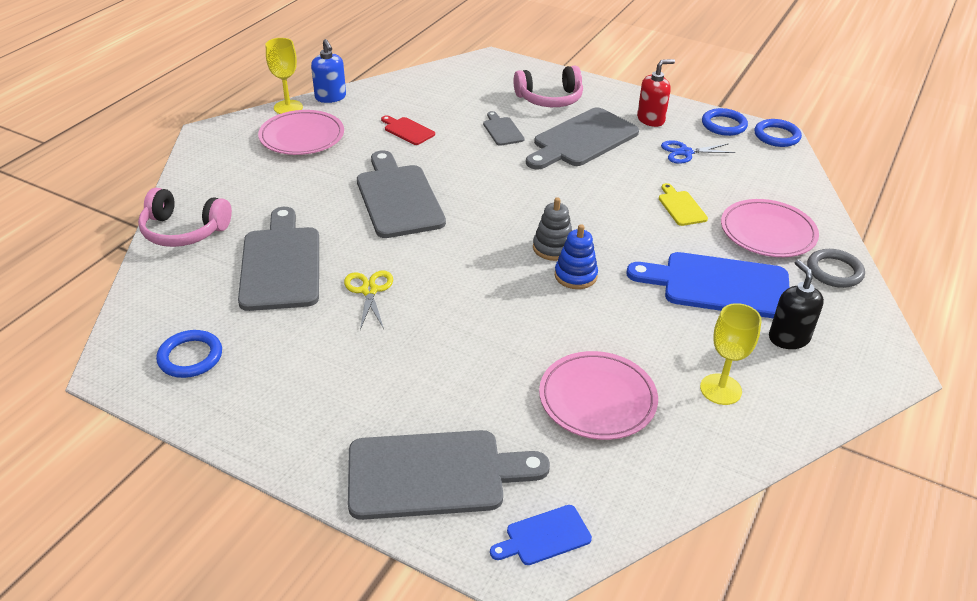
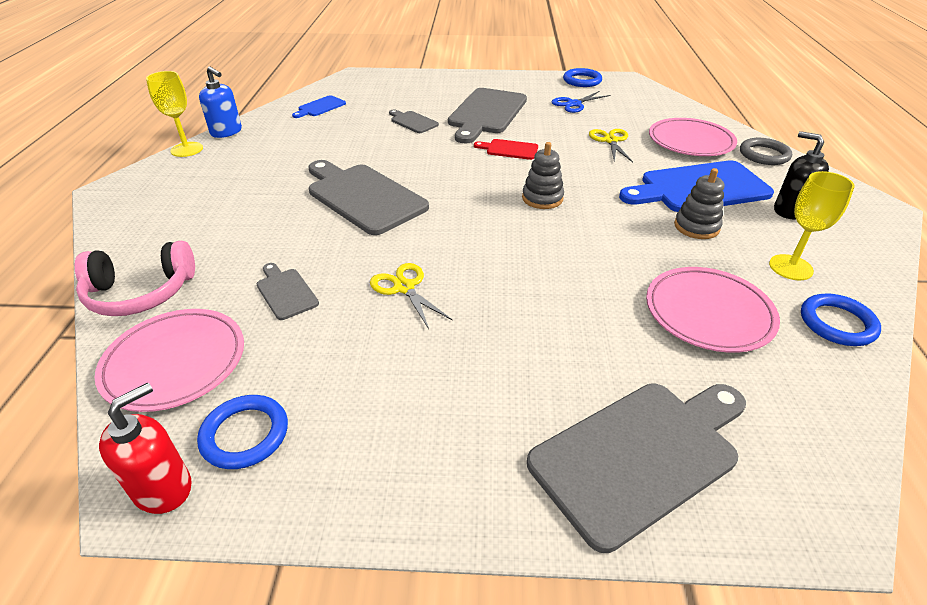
camera: 25 degrees left, 0 degrees up
(281, 264) = (286, 292): grey cutting board -> grey cutting board, size x0.48
(302, 137) = (220, 170): pink plate -> pink plate (175, 362)
(407, 130) = (326, 141): red cutting board -> red cutting board (509, 149)
(544, 536) = (807, 474): blue cutting board -> blue cutting board (320, 107)
(550, 99) = (432, 92): pink headphones -> none
(575, 275) = (583, 214): blue stacking toy -> none
(651, 119) = (525, 88): red soap dispenser -> red soap dispenser (163, 488)
(672, 322) = (696, 227): none -> grey stacking toy
(681, 207) = (610, 141): yellow cutting board -> yellow scissors
(776, 136) = (625, 79): blue ring -> blue ring (837, 323)

